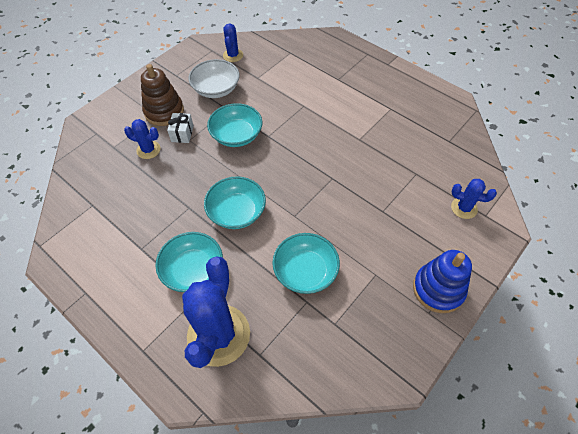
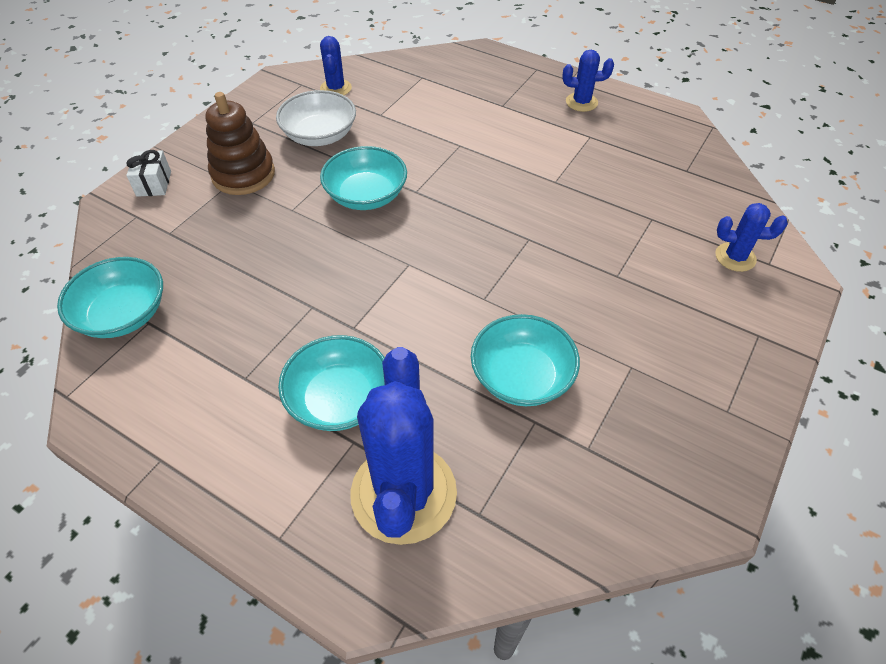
camera: 10 degrees left, 5 degrees down
(148, 150) = (228, 231): blue cactus -> blue cactus (581, 102)
(182, 133) = (279, 202): white gift -> white gift (154, 184)
(236, 212) = (391, 304): turquoise bowl -> turquoise bowl (123, 314)
(438, 289) = (731, 375): blue stacking toy -> none

